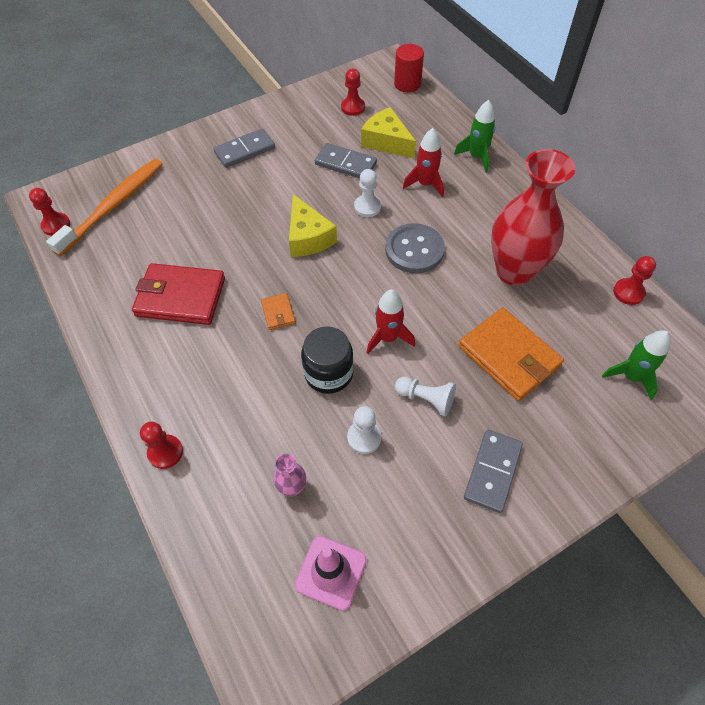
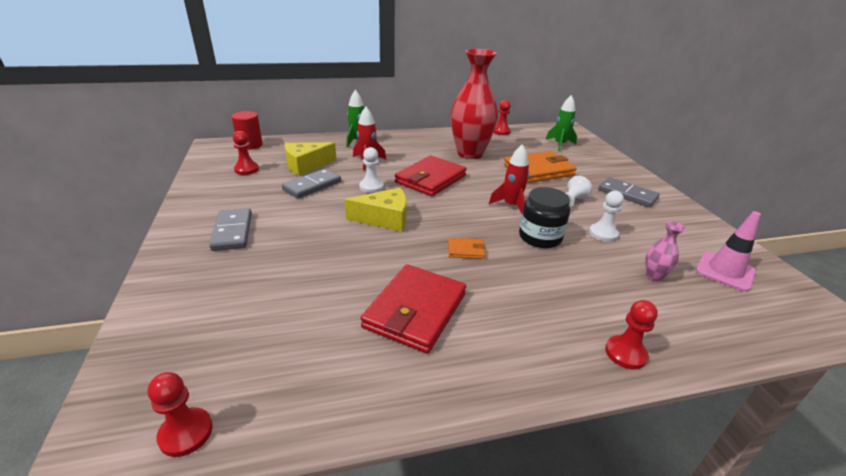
camera: 75 degrees left, 25 degrees down
(114, 205) = (211, 352): orange toothbrush -> none
(414, 250) = (430, 179): grey button -> red wallet

